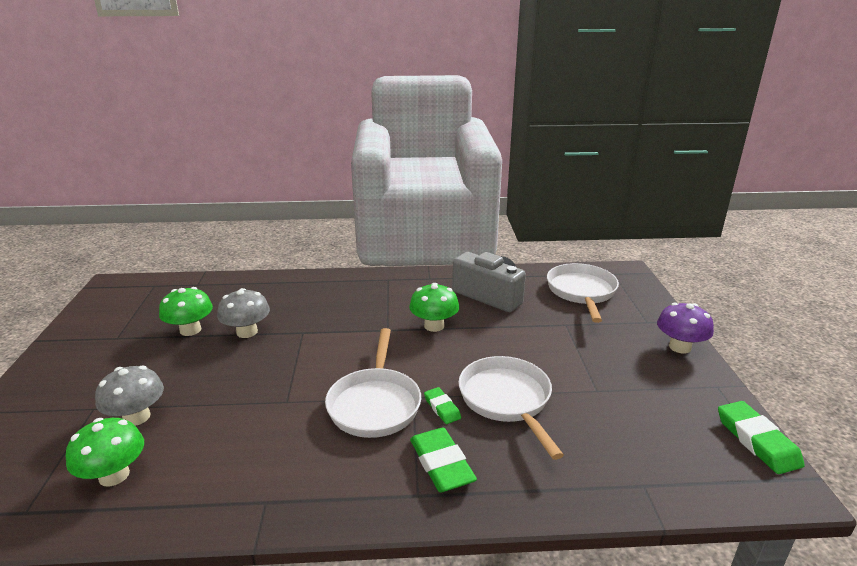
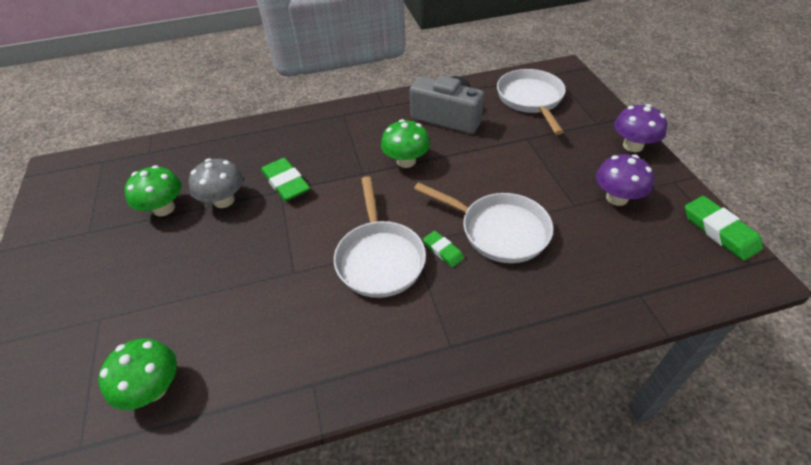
camera: 10 degrees left, 20 degrees up
(137, 417) = (149, 319): grey mushroom -> none
(441, 464) = (461, 310): green eraser -> green eraser (286, 183)
(507, 400) = (499, 231): white pan -> white pan turned 150 degrees clockwise
(646, 391) = (617, 198): none -> purple mushroom

